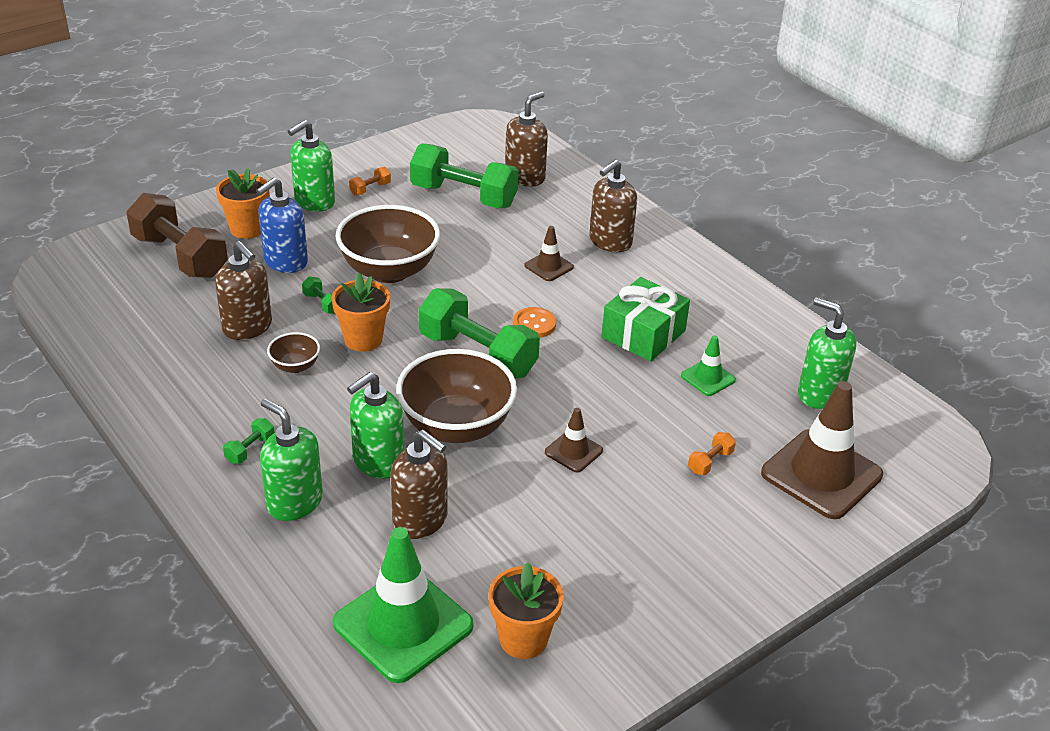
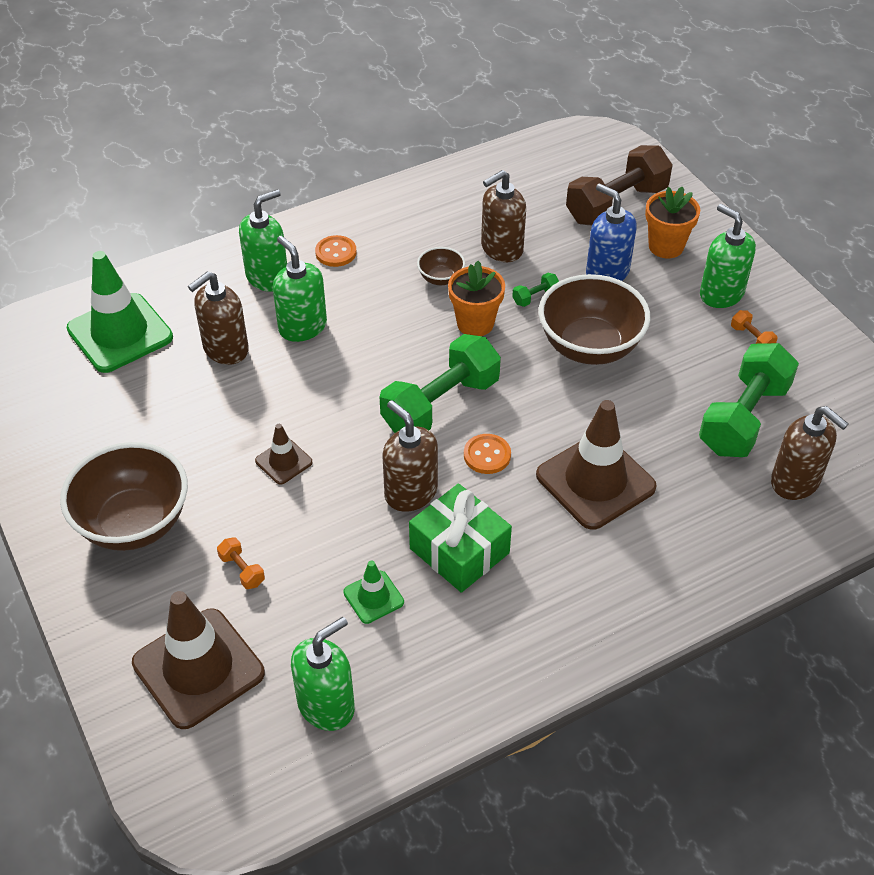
camera: 100 degrees right, 10 degrees up
(250, 449) = (336, 252): green dumbbell -> orange button
(456, 426) = (337, 380): brown bowl -> brown bowl (134, 523)
(523, 639) = (79, 401): orange flower pot -> none
(549, 266) = (595, 481): brown traffic cone -> brown traffic cone, size x2.06
(610, 242) = (648, 549): brown soap dispenser -> brown soap dispenser (410, 492)

